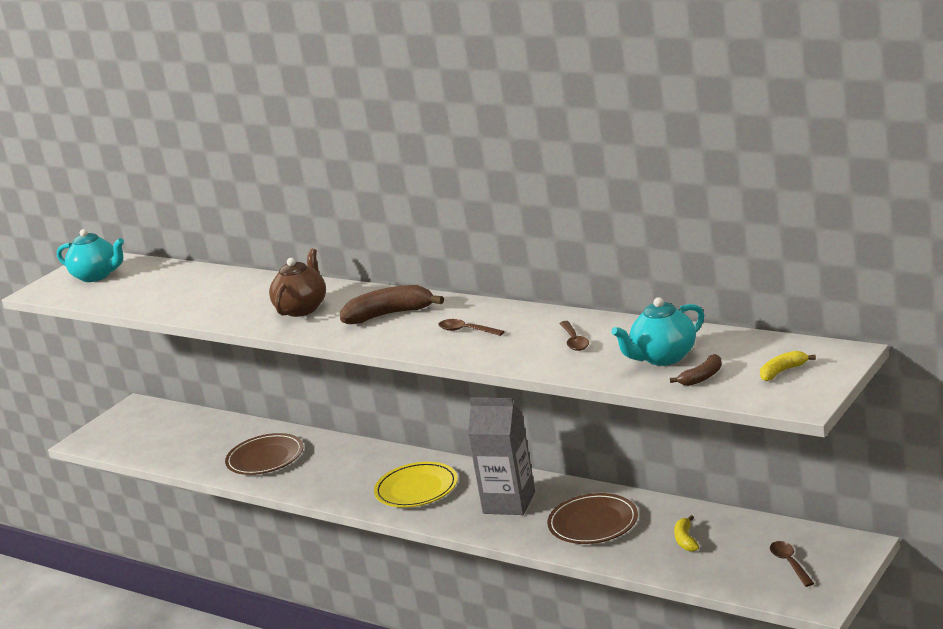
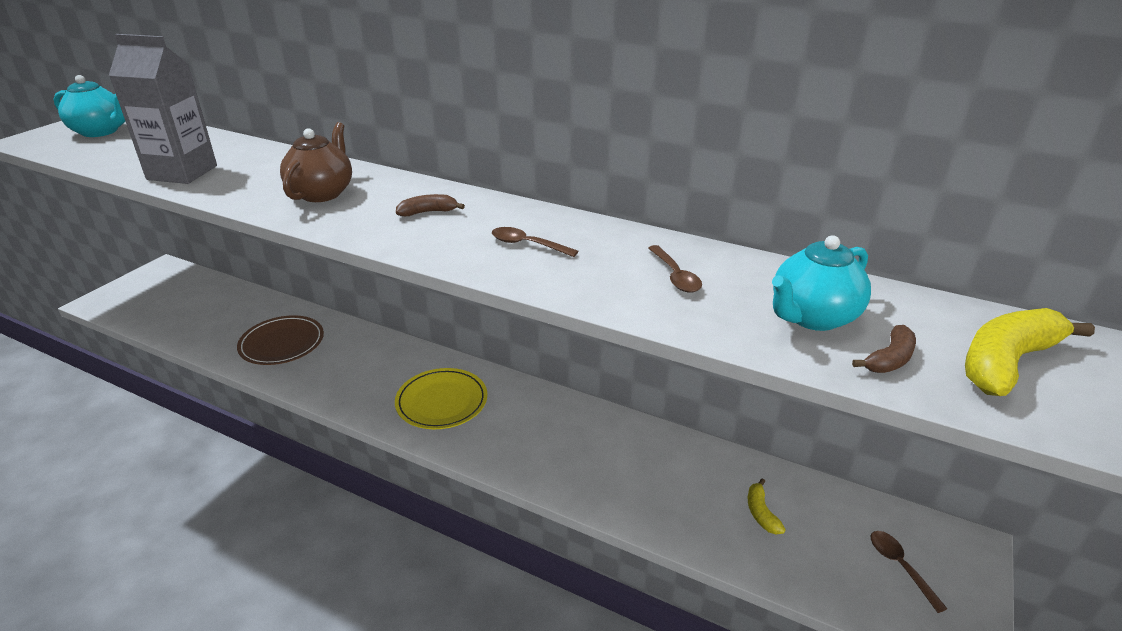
camera: 10 degrees left, 10 degrees up
(389, 315) = (428, 212): brown banana -> brown banana, size x0.53
(509, 503) = (545, 433): grey carton -> grey carton (182, 172)
(593, 523) = (646, 474): brown plate -> none
(782, 371) = (1006, 362): yellow banana -> yellow banana, size x1.89

